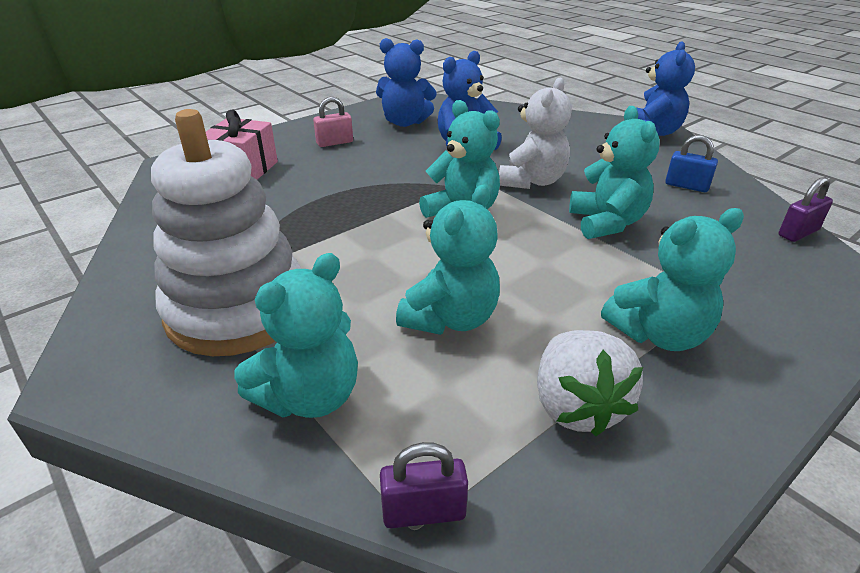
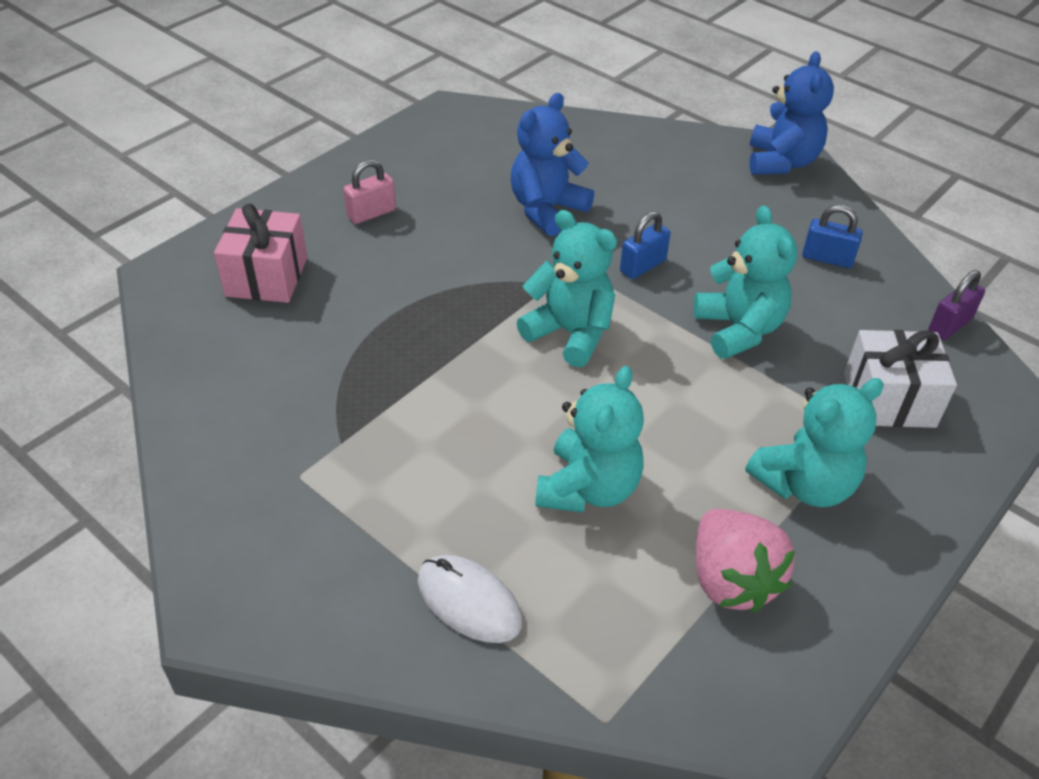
camera: 10 degrees left, 10 degrees up
(237, 309) = (350, 502): white stacking toy -> none
(310, 396) = (469, 601): turquoise teddy bear -> white mouse
(405, 122) = (455, 164): blue teddy bear -> none
(424, 512) = (610, 705): purple padlock -> none
(532, 181) = (643, 266): white teddy bear -> blue padlock
(576, 406) = (731, 580): white strawberry -> pink strawberry
(743, 279) = (889, 400): none -> white gift

